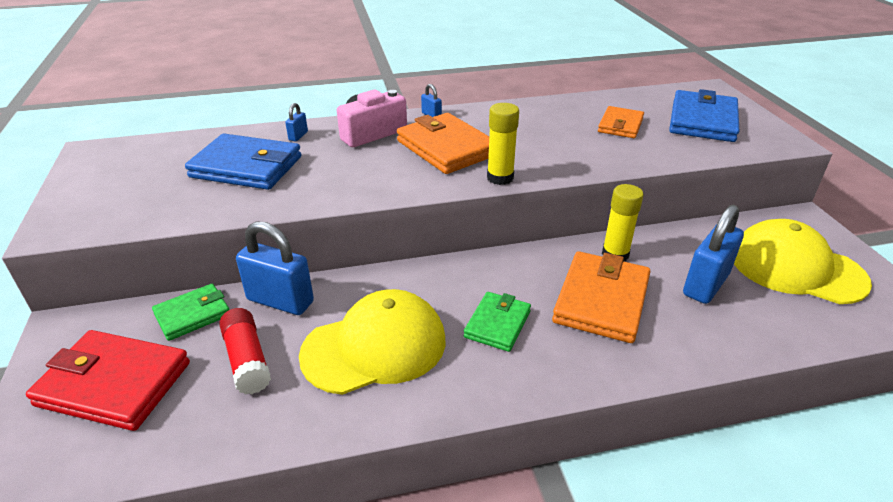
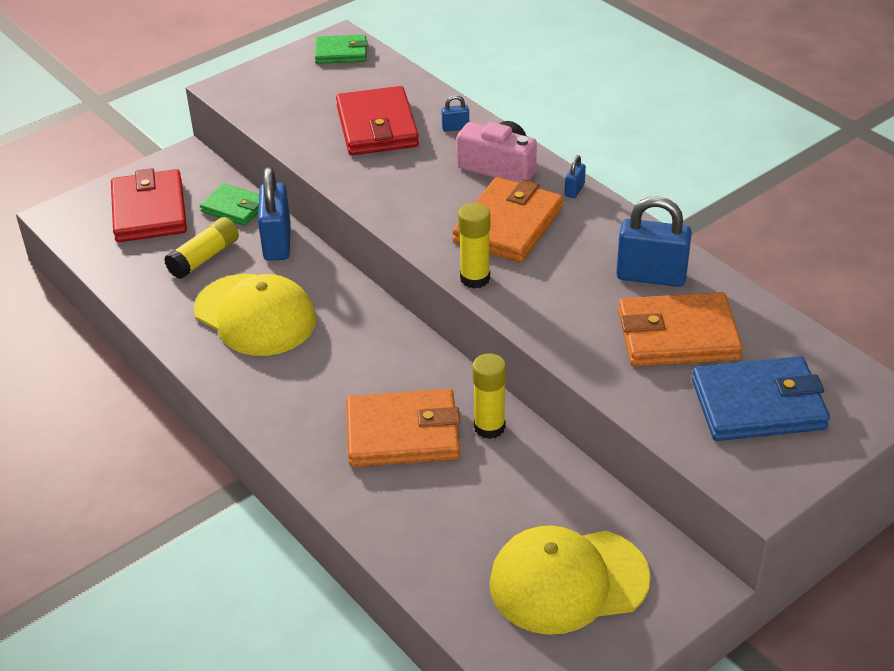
camera: 65 degrees right, 5 degrees up
(246, 167) = (377, 126): blue wallet -> red wallet
(247, 360) = (204, 258): red glue stick -> yellow glue stick
(497, 324) = (325, 375): green wallet -> green wallet (341, 53)
(620, 125) = (677, 335): orange wallet -> orange wallet, size x1.66
(705, 285) = (481, 506): blue padlock -> blue padlock (651, 276)
(796, 268) = (568, 581): yellow cap -> yellow cap turned 105 degrees counterclockwise

